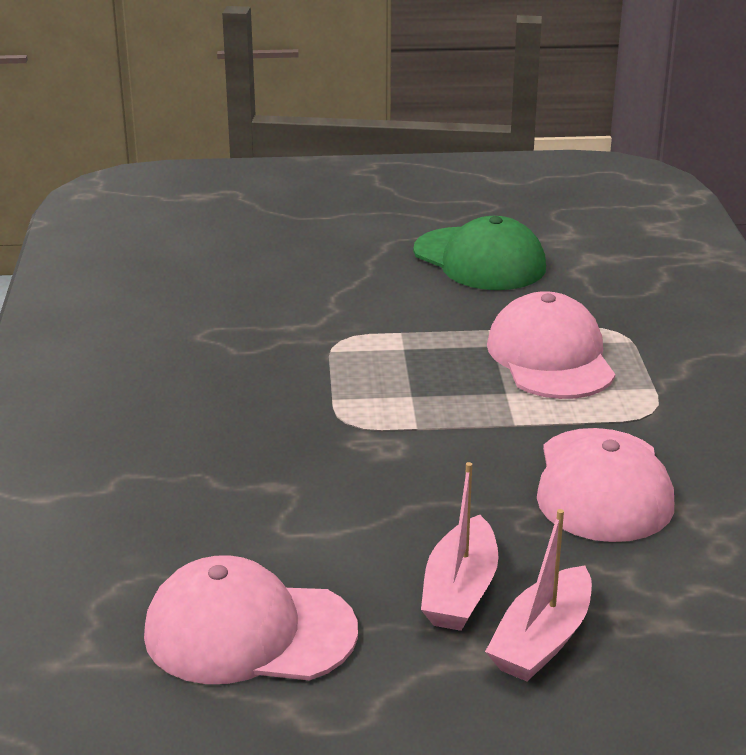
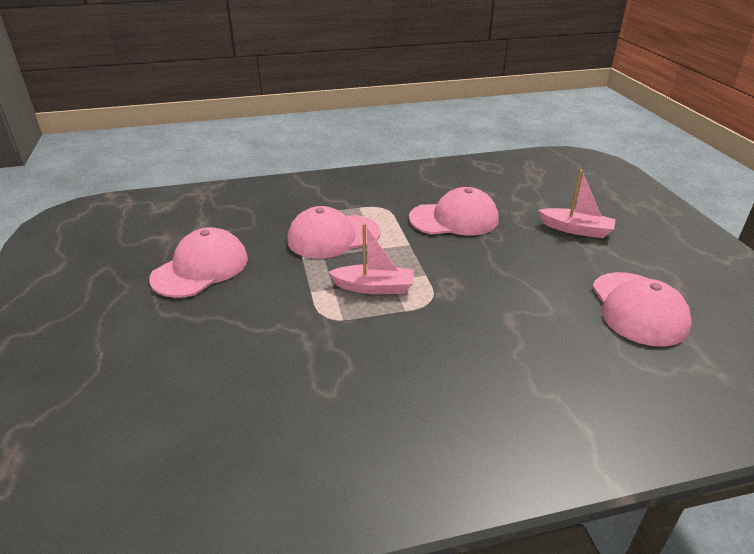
camera: 100 degrees left, 5 degrees up
(460, 590) = (559, 251): pink boat -> pink boat (374, 287)
(479, 260) = (201, 268): green cap -> pink cap

